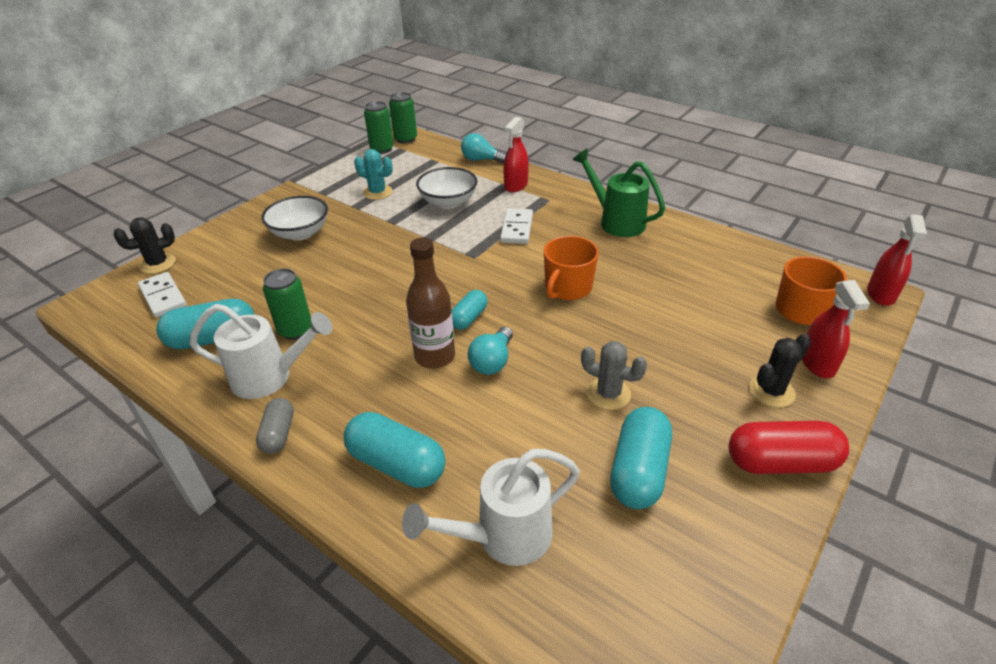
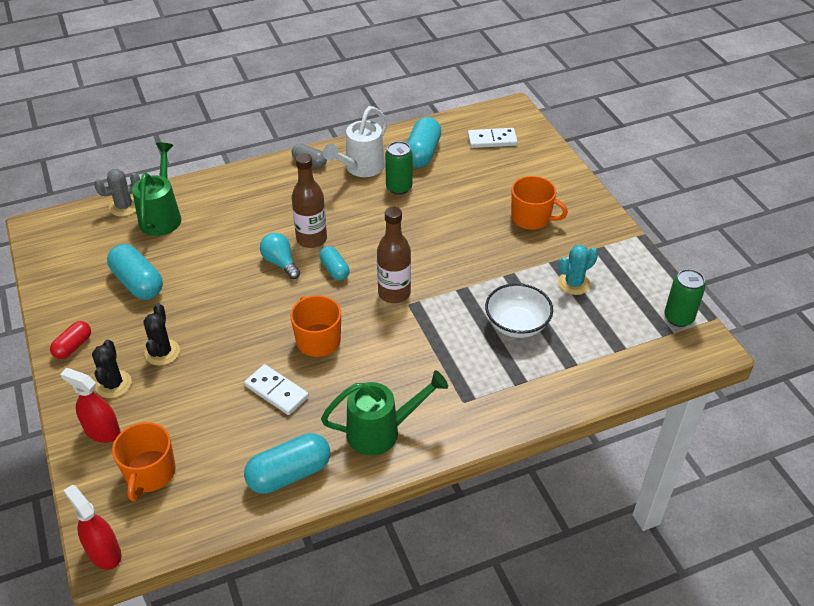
camera: 120 degrees right, 5 degrees up
(158, 264) = (541, 142): black cactus -> black cactus (162, 352)
(300, 233) = (531, 218): white bowl -> orange mug
(397, 464) = (243, 196): turquoise capsule -> turquoise capsule (289, 474)
(405, 139) = (695, 346): green can -> none
(468, 270) = (394, 293): none -> brown bottle
(481, 160) = (596, 389): turquoise light bulb -> none
(504, 536) = (162, 216): white watering can -> green watering can
(516, 185) = (513, 390): red spray bottle -> none
(517, 228) = (430, 351): white domino -> white domino (276, 391)
(608, 394) = (198, 302): grey cactus -> grey cactus (124, 207)
(780, 462) = (73, 346): red capsule -> red capsule, size x0.59

